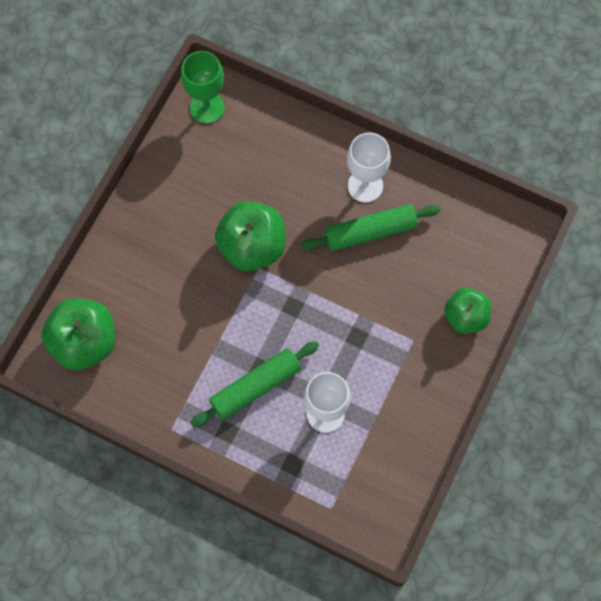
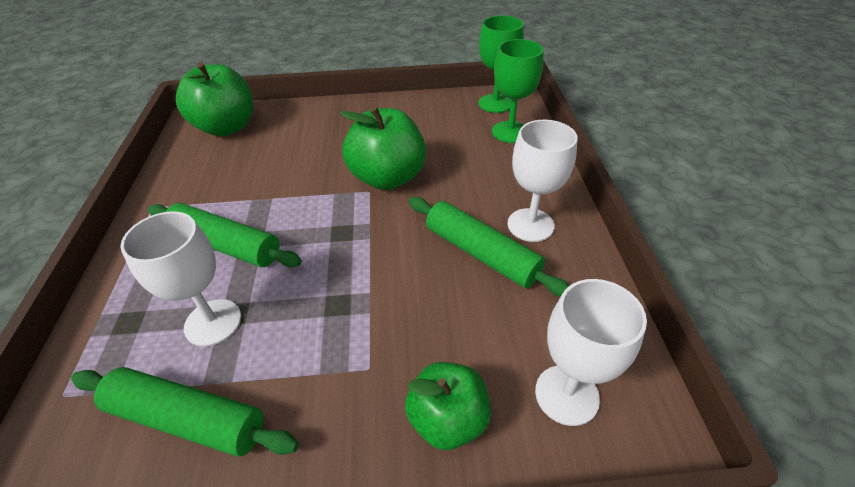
camera: 60 degrees right, 25 degrees down
(256, 125) = (510, 132): none -> green goblet
(388, 443) = (188, 418): none -> green rolling pin
(487, 254) = (567, 395): none -> white goblet

